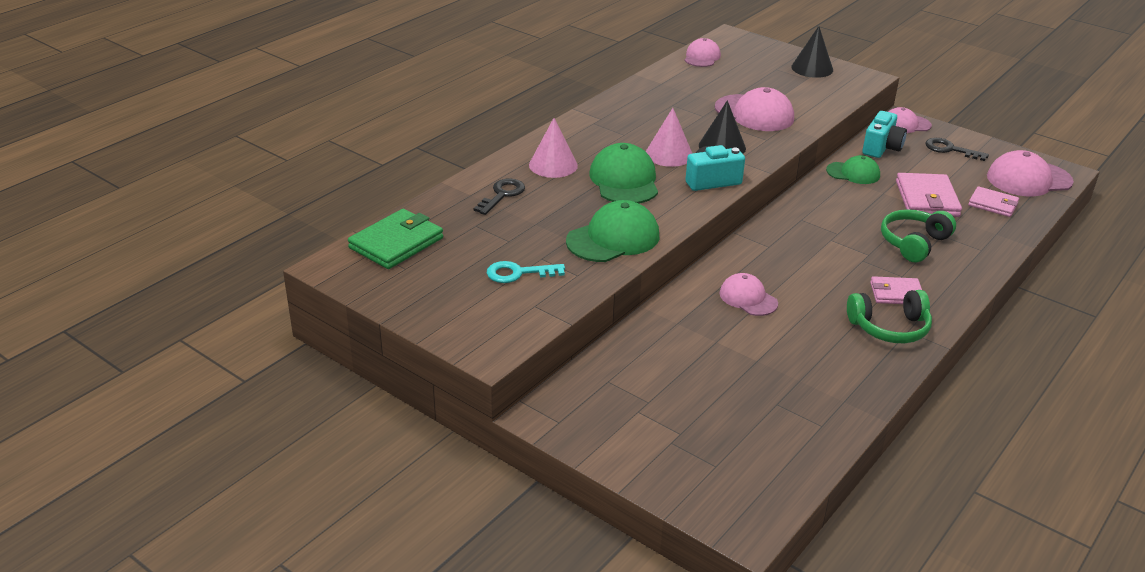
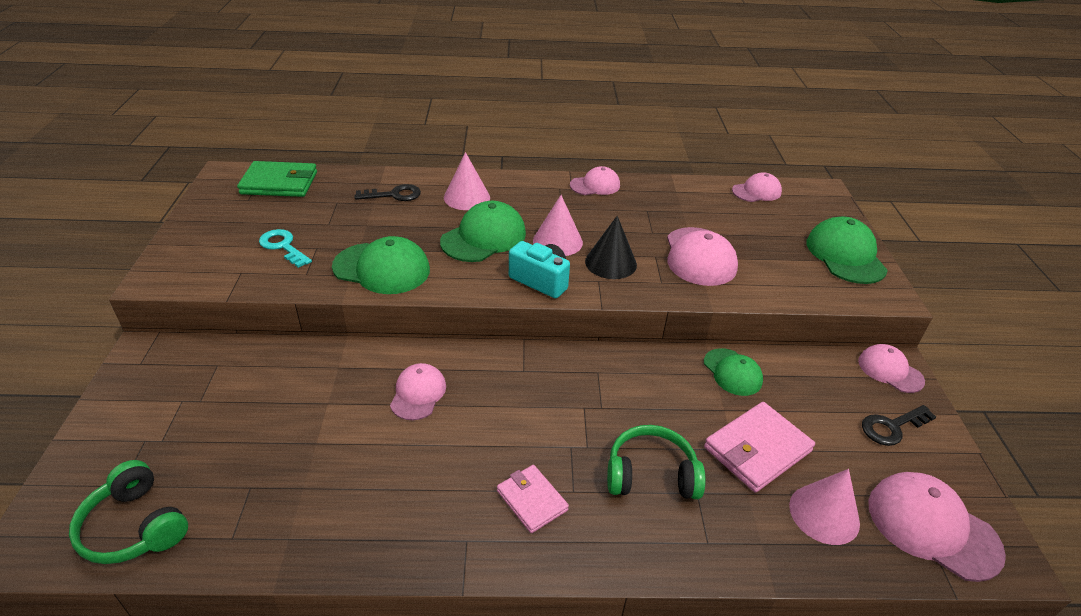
camera: 50 degrees right, 5 degrees up
(610, 108) = (595, 185): none -> pink cap
(812, 68) = (845, 255): black cone -> green cap
(881, 148) = (813, 372): turquoise camera -> none
(889, 328) = (458, 521): green headphones -> green headphones (135, 526)
(950, 149) = (892, 427): black key -> black key turned 105 degrees counterclockwise
(993, 204) = (824, 514): pink wallet -> pink cone

